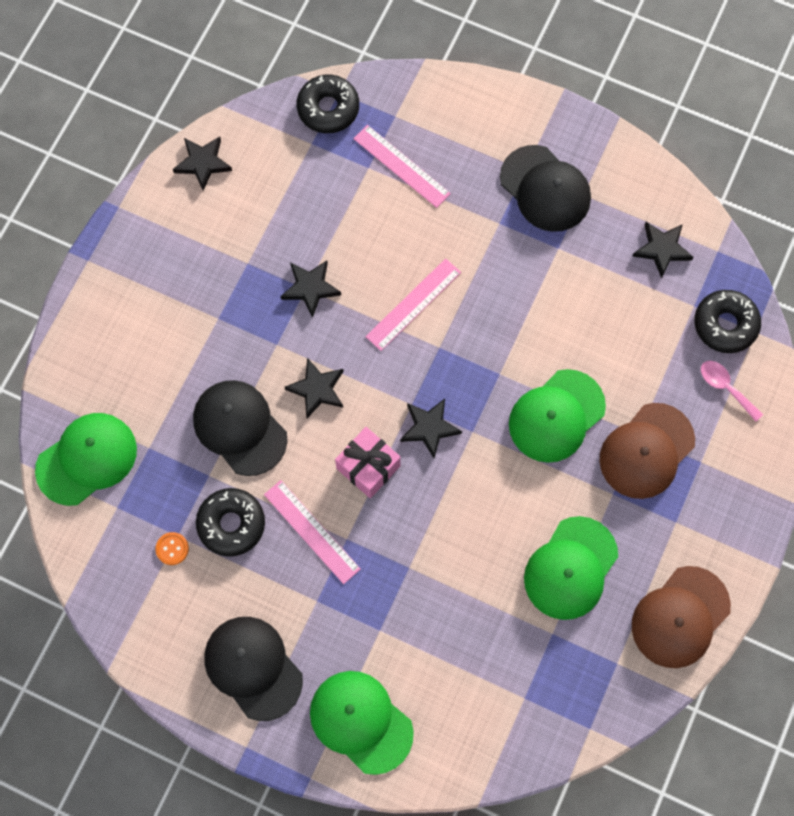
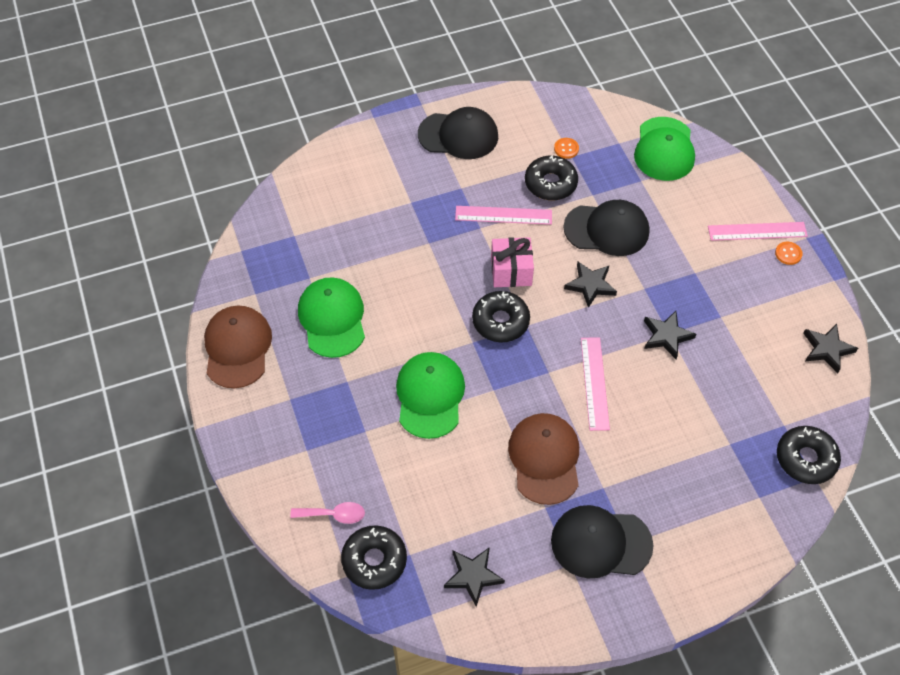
camera: 135 degrees right, 15 degrees down
(122, 261) = (788, 254): none -> orange button
(361, 721) = (374, 157): green cap -> none
(401, 166) = (711, 465): pink ruler -> pink ruler (757, 231)
(429, 428) = (500, 321): black star -> black donut
(646, 451) = (349, 425): brown cap -> brown cap (544, 459)

